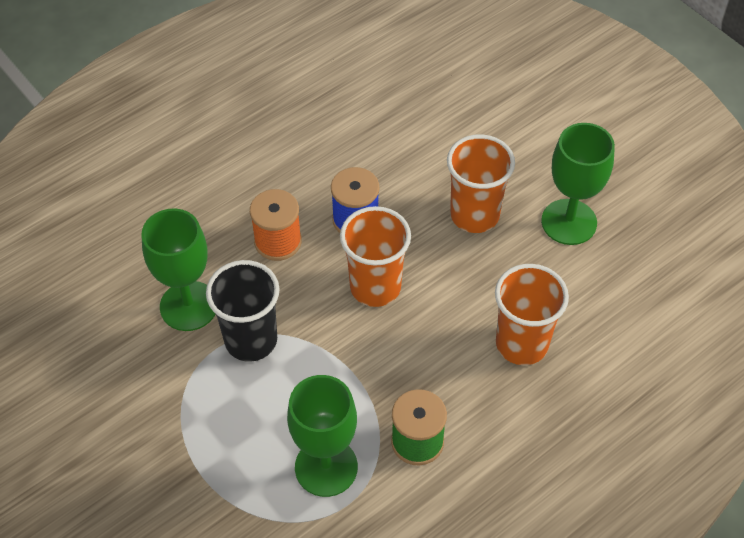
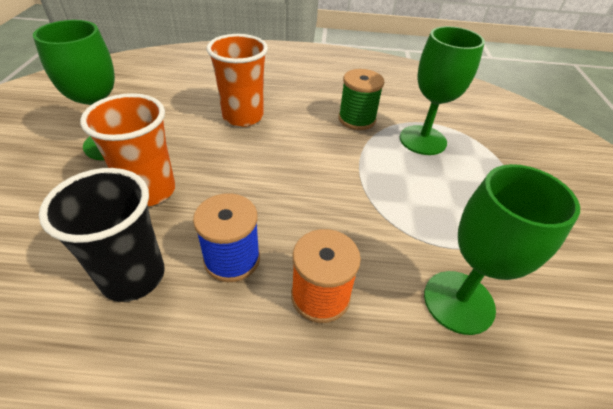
camera: 140 degrees left, 10 degrees down
(251, 340) = (418, 233): black cup -> black cup (133, 276)
(375, 287) = (283, 200): orange cup -> none

